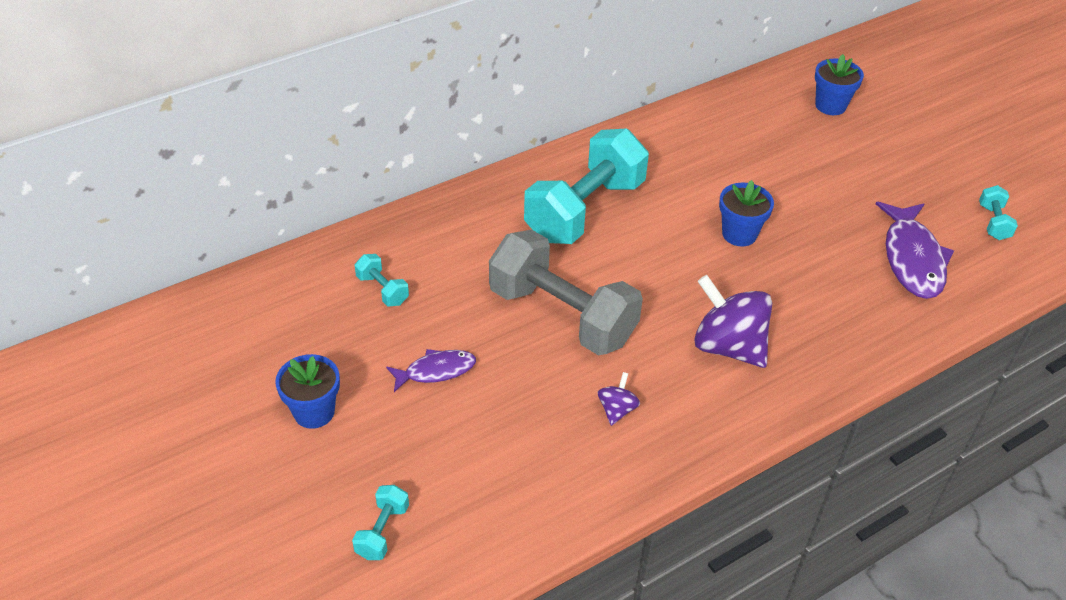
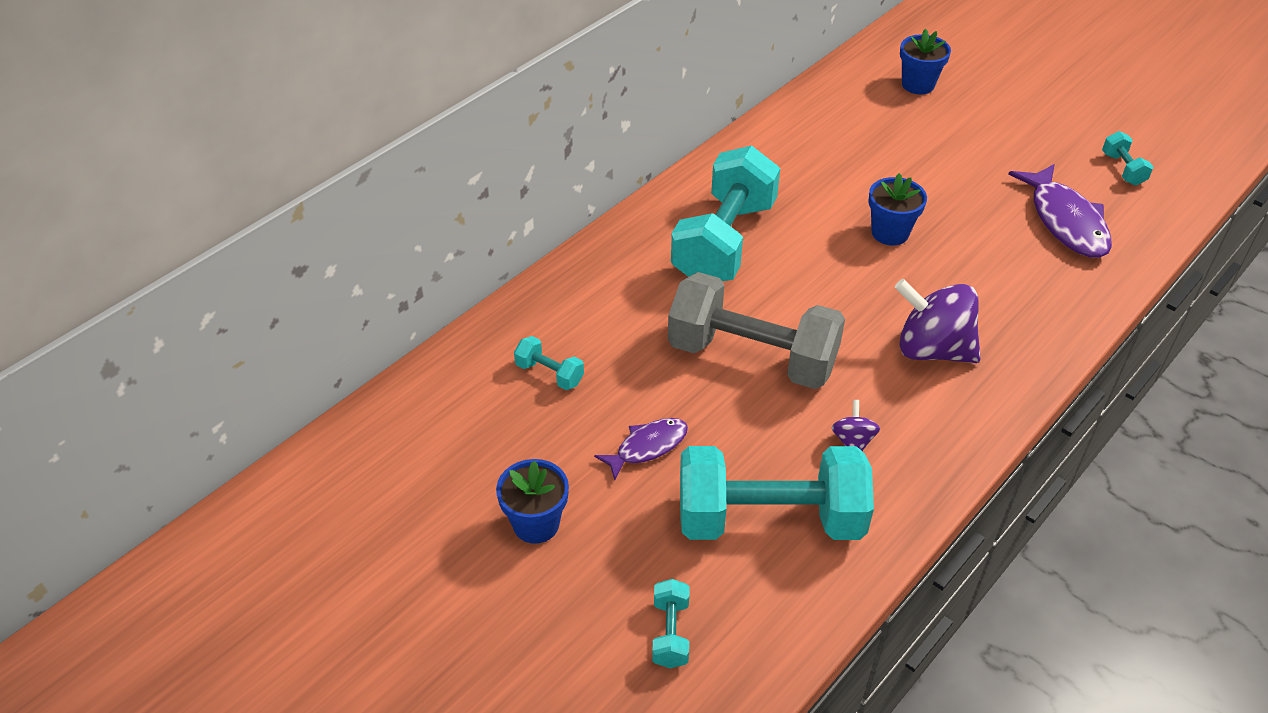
camera: 15 degrees left, 0 degrees up
(511, 458) = (769, 519): none -> turquoise dumbbell

